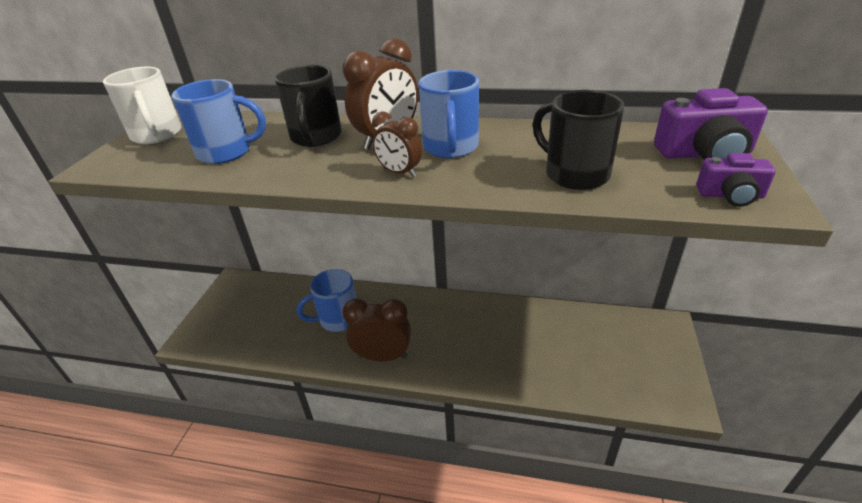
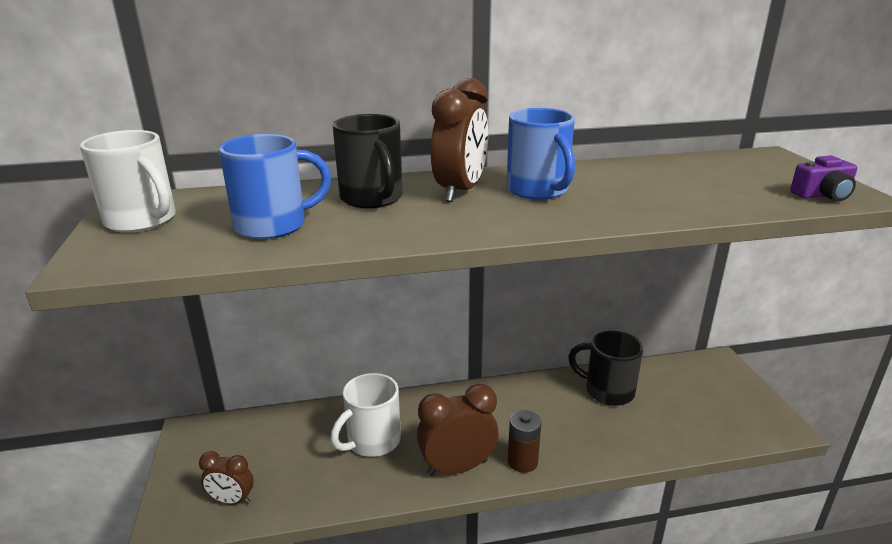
camera: 25 degrees left, 10 degrees down
(337, 319) = (372, 441): blue mug -> white mug
(399, 173) = (513, 217): brown clock -> brown clock (232, 500)
(433, 366) = (522, 461): none -> brown battery
(574, 174) = (682, 197): black mug -> black mug (607, 391)
(704, 154) = (766, 169): purple camera -> none

